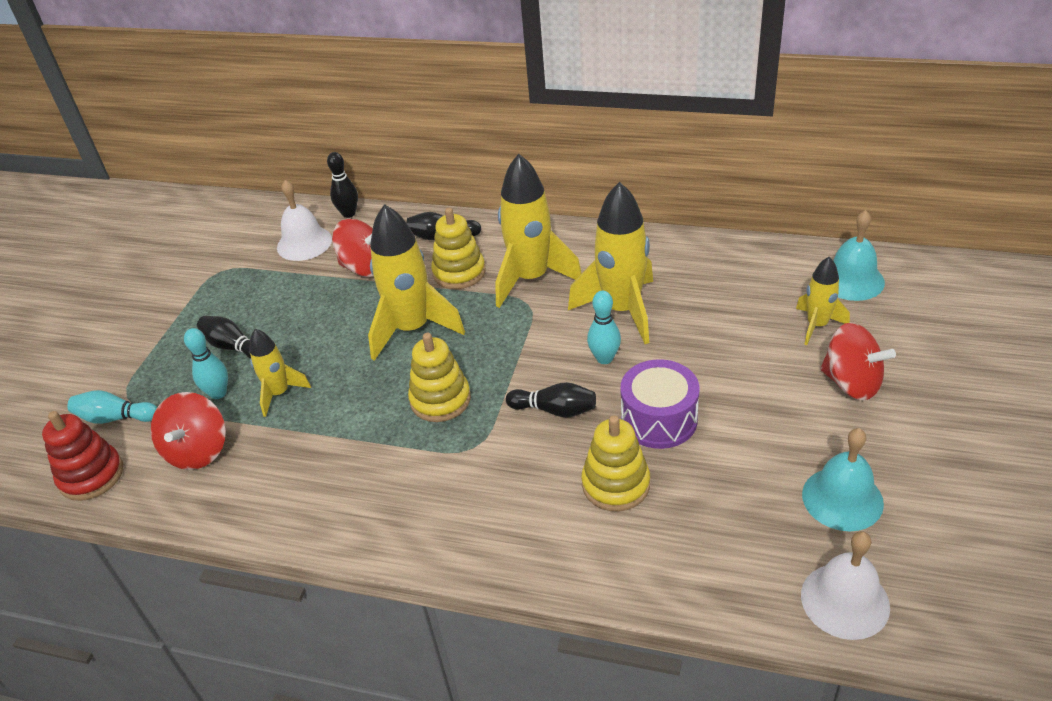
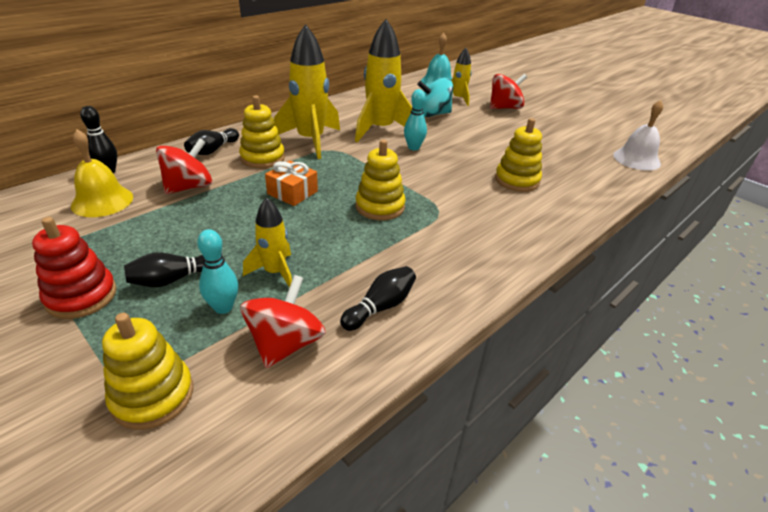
camera: 65 degrees left, 5 degrees down
(91, 475) = (222, 444): red stacking toy -> red stacking toy (81, 296)
(115, 418) = (152, 396): turquoise bowling pin -> yellow stacking toy
(198, 450) = (285, 344): red spinning top -> red spinning top turned 105 degrees counterclockwise
(304, 243) = (102, 201): white bell -> yellow bell
(412, 329) = (292, 192): yellow rocket -> orange gift
(555, 410) = (438, 175): black bowling pin -> black bowling pin (380, 307)
(659, 419) = (479, 152): purple drum -> none
(727, 328) = (433, 114): none -> turquoise spinning top
(842, 498) = (575, 136): turquoise bell -> none

